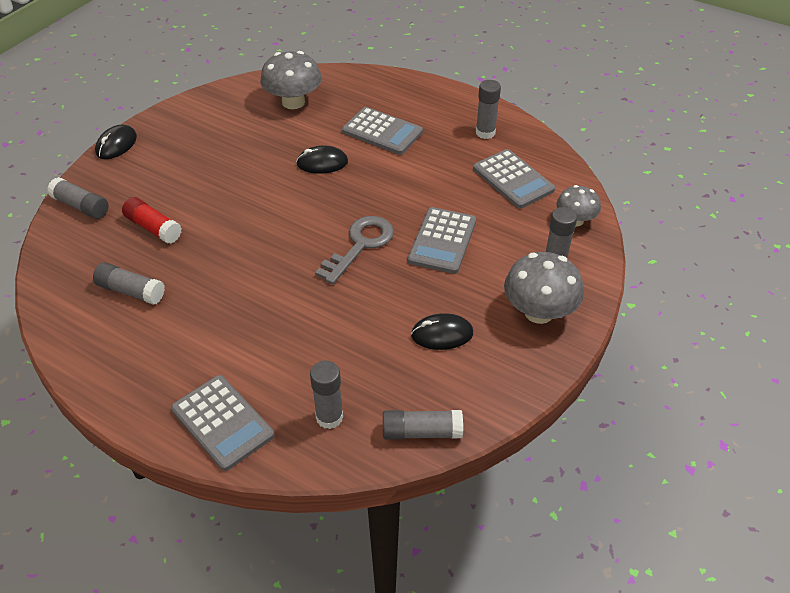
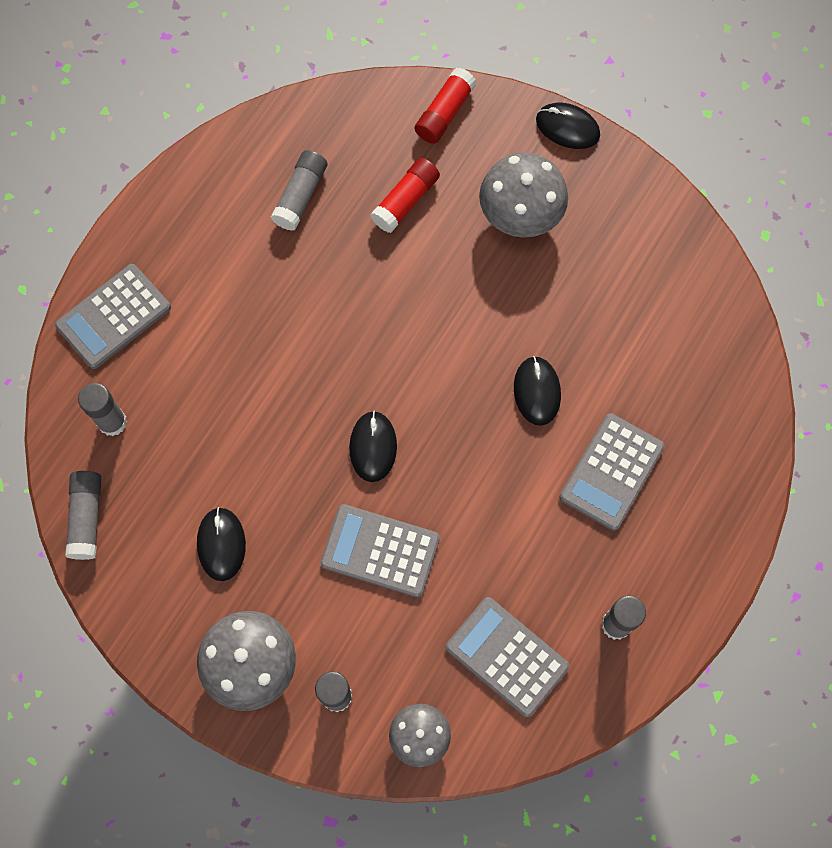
camera: 90 degrees right, 25 degrees up
(81, 206) = (444, 113): grey glue stick -> red glue stick
(293, 102) = (678, 342): grey mushroom -> grey mushroom (520, 214)
(360, 245) = (373, 447): grey key -> black mouse
(513, 179) = (507, 657): grey calculator -> grey calculator turned 75 degrees clockwise

